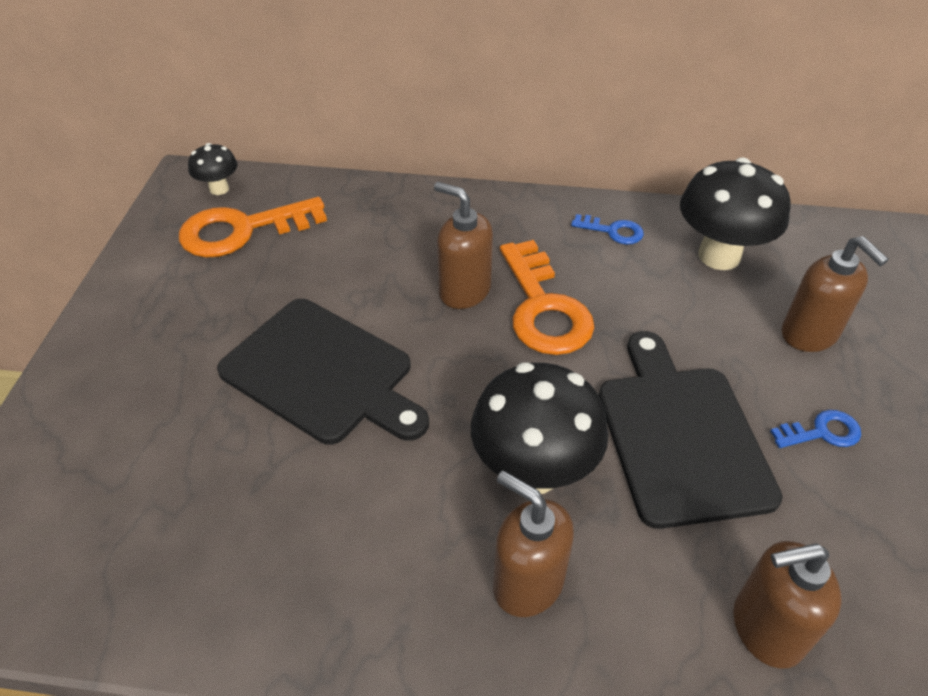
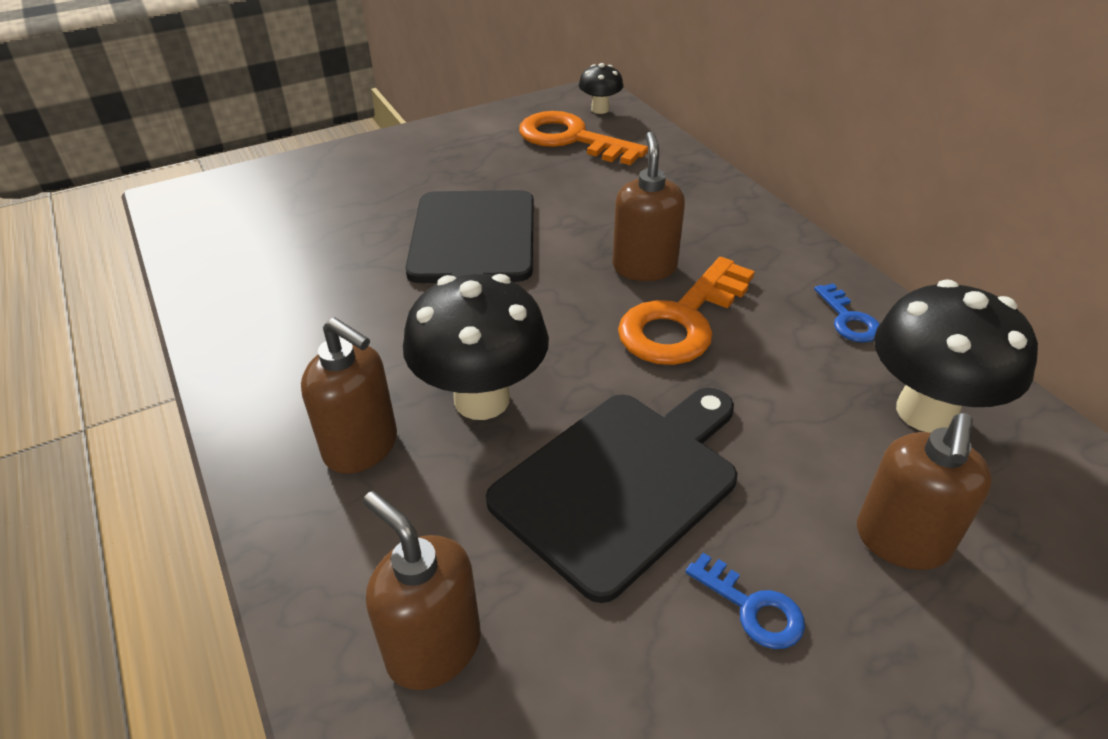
camera: 55 degrees right, 5 degrees down
(527, 583) = (362, 447): brown soap dispenser -> brown soap dispenser turned 120 degrees clockwise

